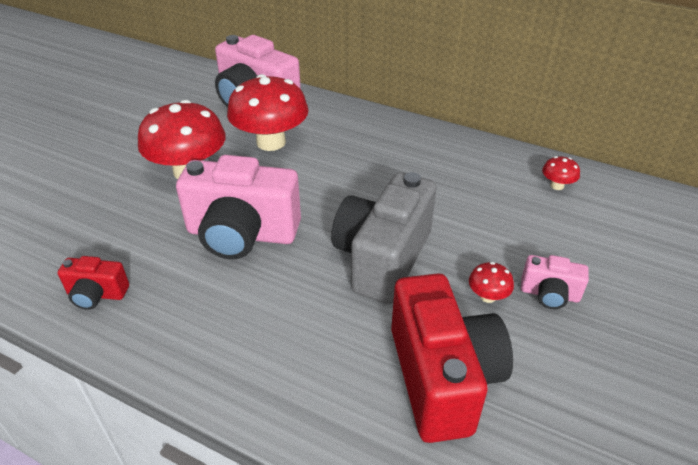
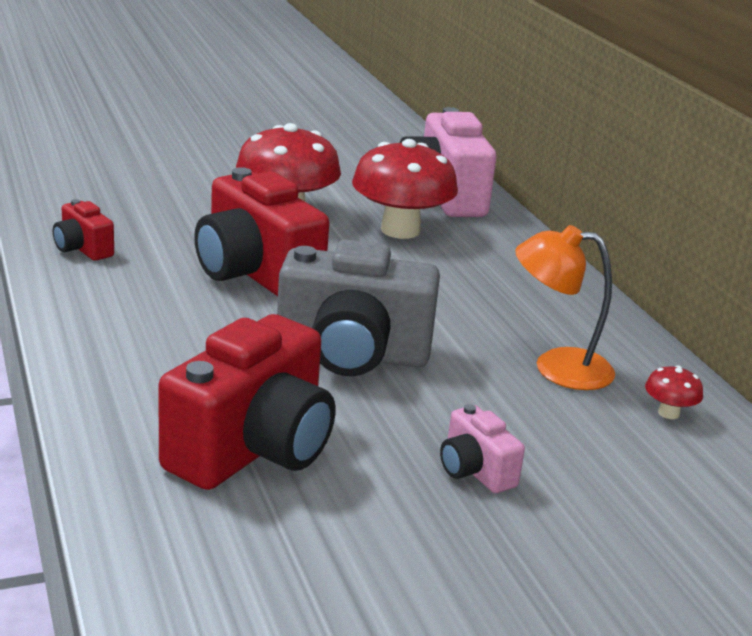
camera: 40 degrees right, 15 degrees down
(242, 234) = (255, 274): pink camera -> red camera
(382, 258) = (352, 355): grey camera -> grey camera turned 150 degrees counterclockwise
(478, 191) = (557, 367): none -> orange lamp
(487, 296) = (404, 434): red mushroom -> none

